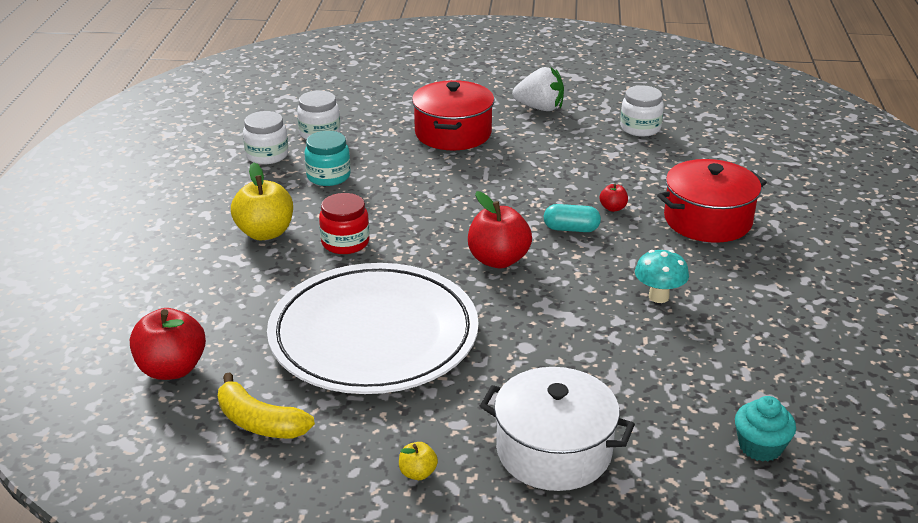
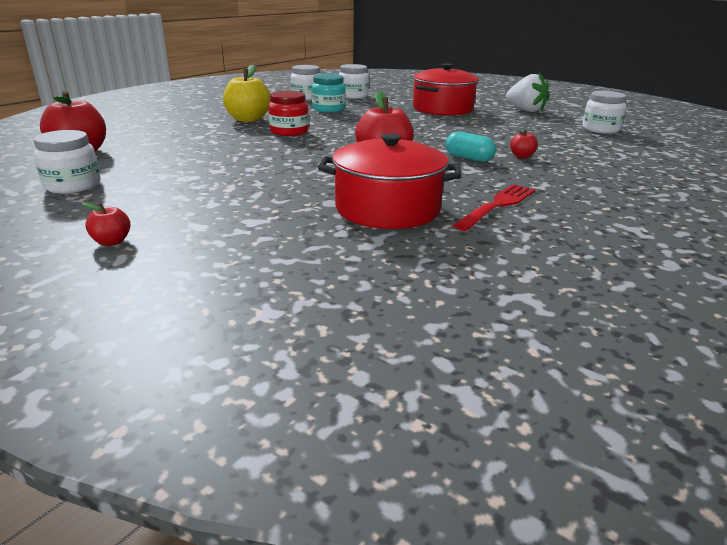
camera: 30 degrees right, 5 degrees down
(260, 422) = (73, 185): yellow banana -> white jar
(373, 335) = (228, 169): white plate -> none
(418, 473) = (112, 242): yellow apple -> red apple
(554, 451) = (243, 266): white pot -> none
(658, 297) = (497, 206): turquoise mushroom -> red fork
(707, 220) = (607, 178): red pot -> red pot (387, 209)
(760, 446) = (469, 338): turquoise cupcake -> none

